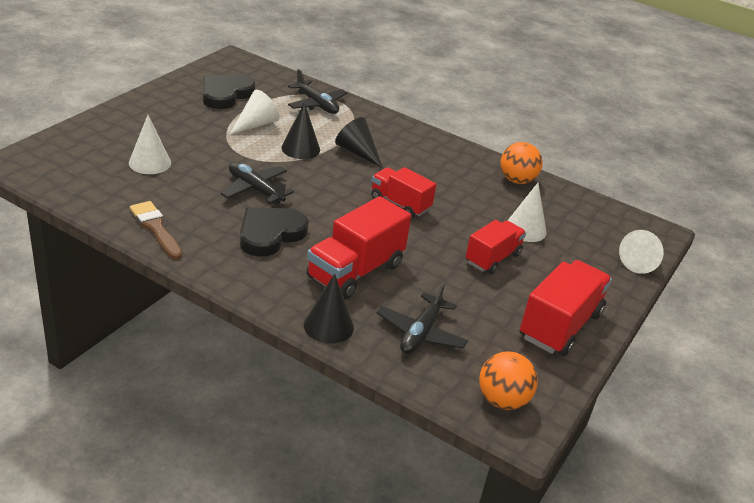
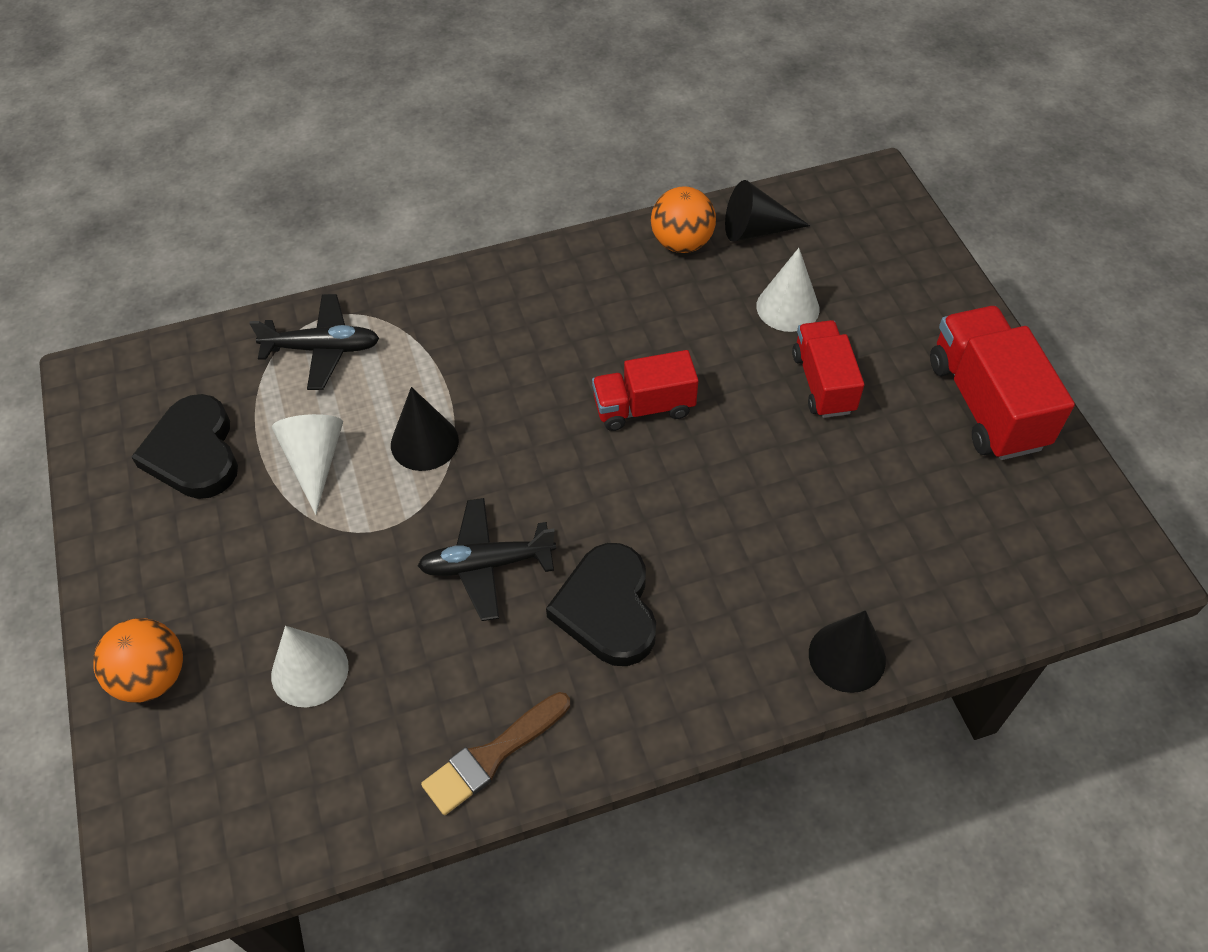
camera: 45 degrees left, 20 degrees up
(156, 228) = (492, 756): brown brush -> brown brush turned 45 degrees counterclockwise
(355, 271) = (755, 554): red truck -> none
(357, 152) = (487, 378): black cone -> black cone (755, 230)
(421, 333) = (919, 559): black plane -> none
(502, 400) = (1079, 554): orange ball -> orange ball (152, 677)
(641, 261) = (920, 239): white cone -> none

